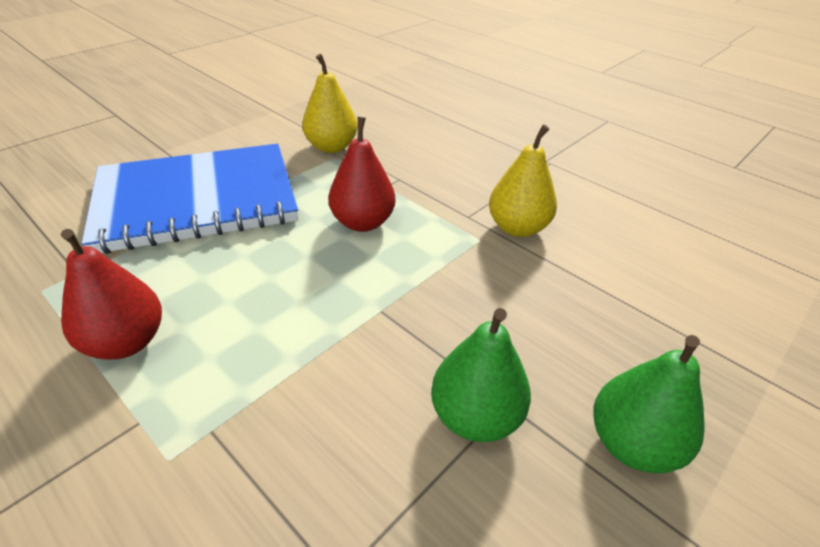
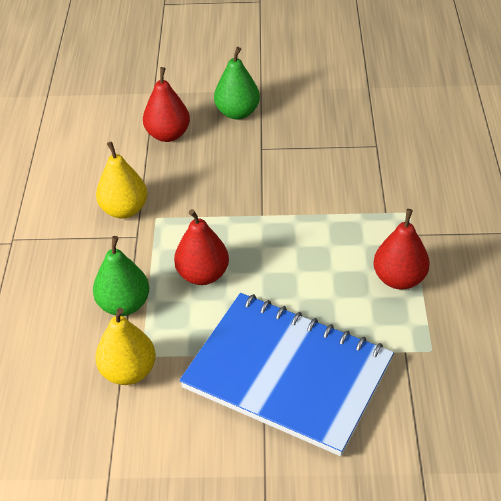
camera: 130 degrees left, 5 degrees up
(475, 416) = (279, 152): green pear -> green pear (124, 305)
(634, 331) = (168, 135): none -> red pear

